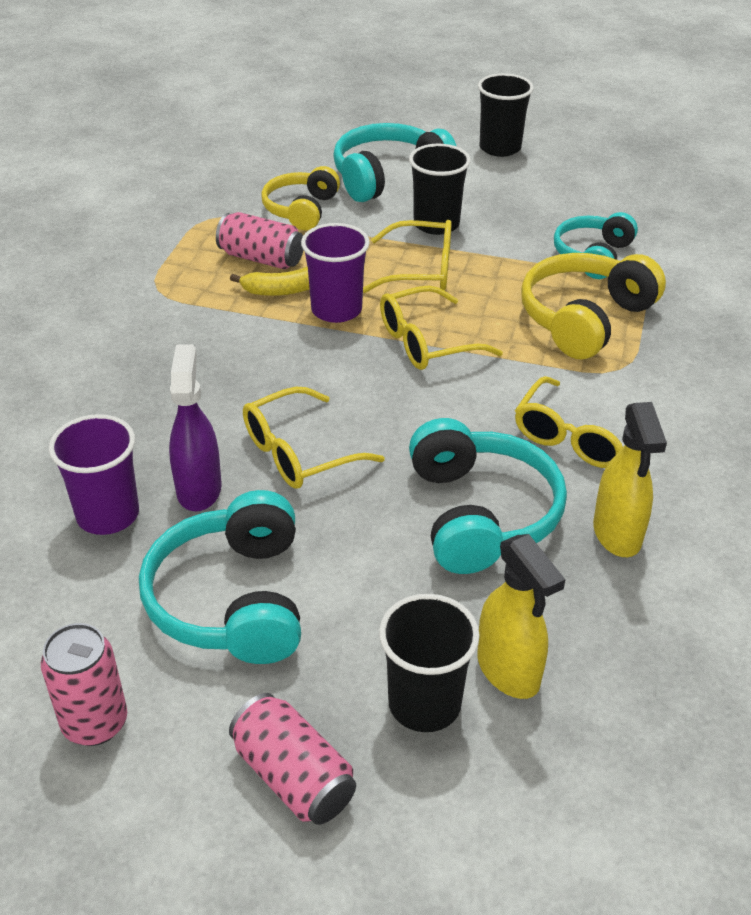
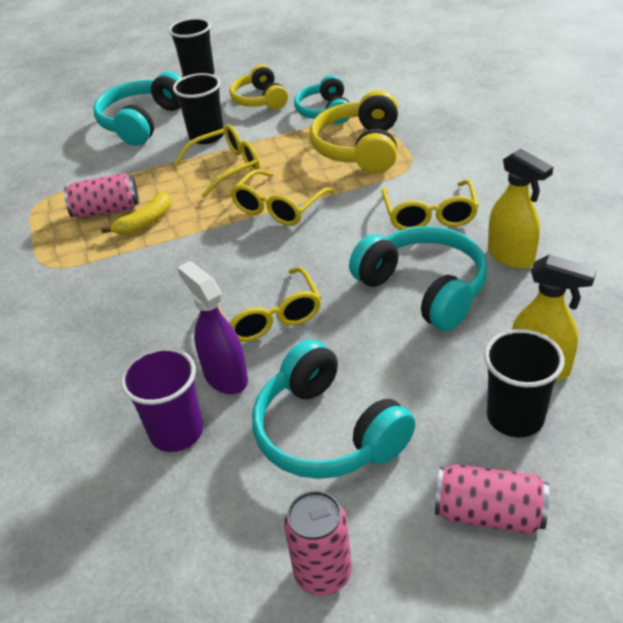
camera: 30 degrees left, 0 degrees up
(298, 453) = (269, 316): yellow glasses -> yellow glasses turned 45 degrees counterclockwise
(301, 210) = (102, 167): yellow headphones -> yellow headphones (260, 99)
(336, 310) = (196, 217): purple cup -> none

